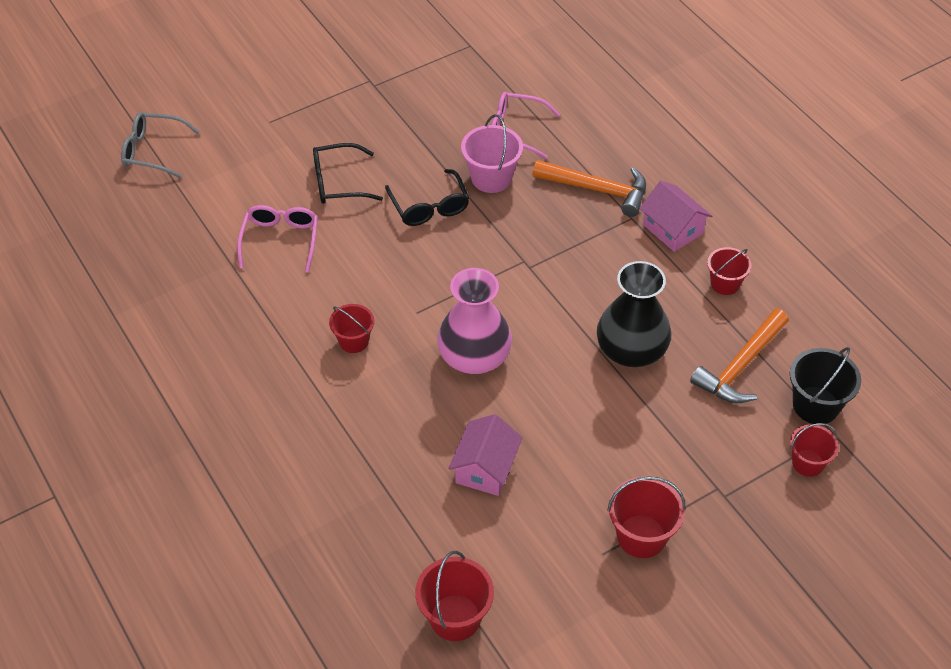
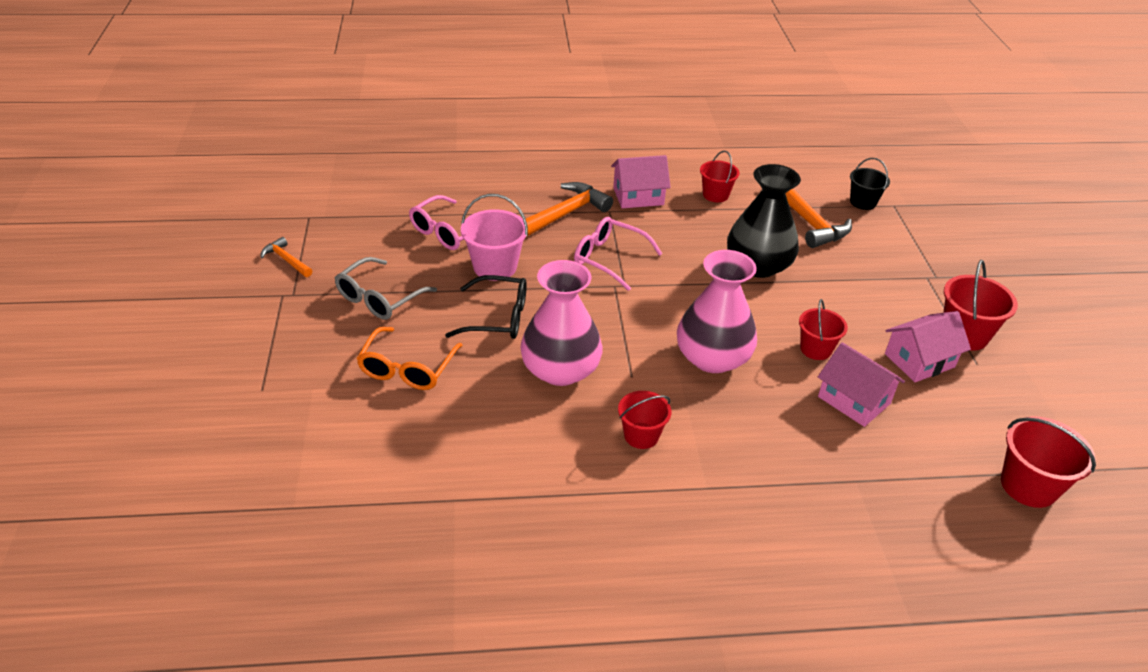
camera: 65 degrees left, 10 degrees down
(153, 151) = (200, 512): grey glasses -> grey glasses (379, 298)
(280, 240) = (453, 443): pink glasses -> pink glasses (609, 259)
(338, 182) = (407, 368): black glasses -> orange glasses
(394, 267) = (560, 370): none -> pink vase
(409, 61) = (286, 260): none -> orange hammer
(575, 506) = (919, 360): none -> pink house
(808, 463) = (918, 226): red bucket -> red bucket (816, 349)
(815, 405) = (863, 202): black bucket -> black bucket, size x0.67

